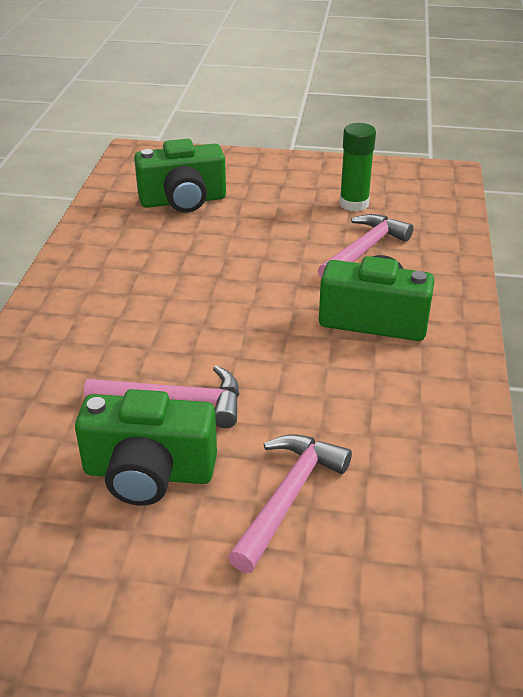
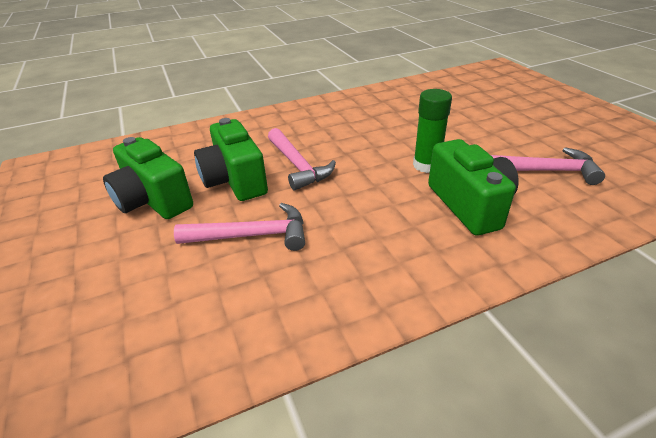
camera: 60 degrees right, 0 degrees up
(183, 201) = (480, 95): green camera -> green camera (153, 200)
(354, 204) = (593, 146): green glue stick -> green glue stick (426, 165)

